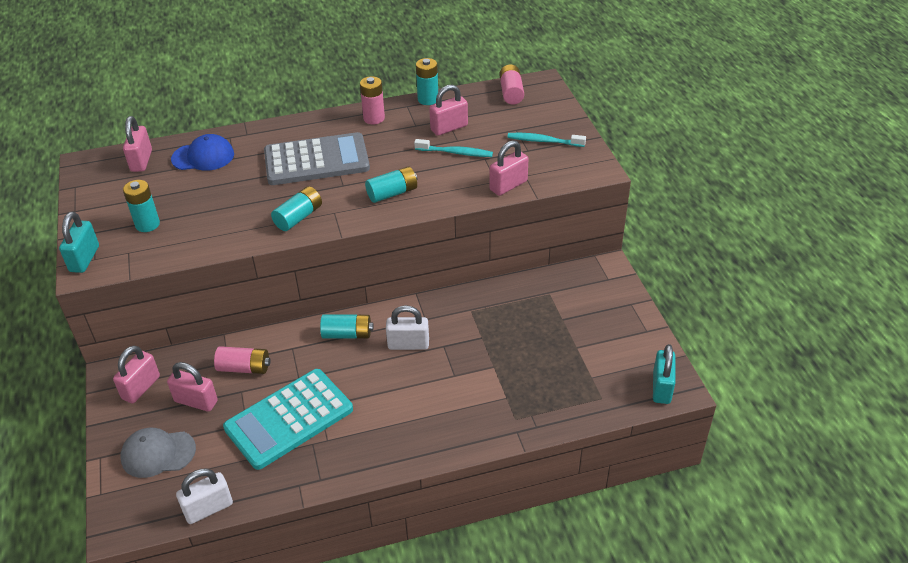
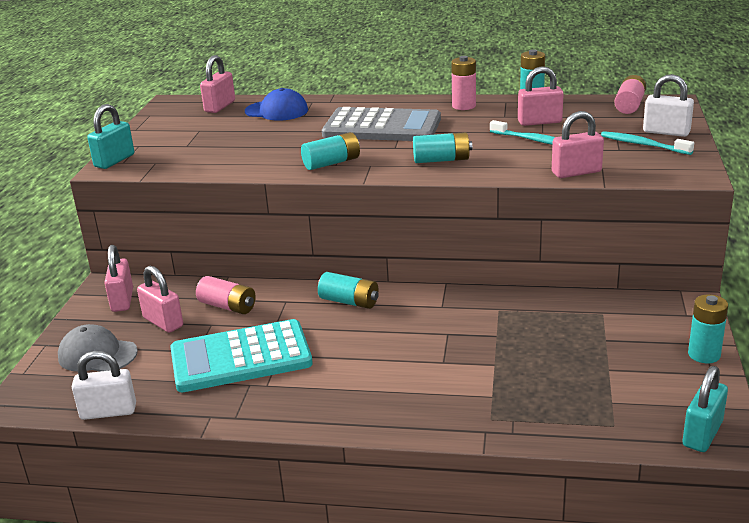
camera: 25 degrees right, 15 degrees down
(141, 387) = (122, 300): pink padlock -> pink padlock turned 60 degrees counterclockwise
(147, 224) = (188, 147): turquoise battery -> turquoise battery (704, 354)
(408, 344) = (409, 323): white padlock -> white padlock (666, 132)

